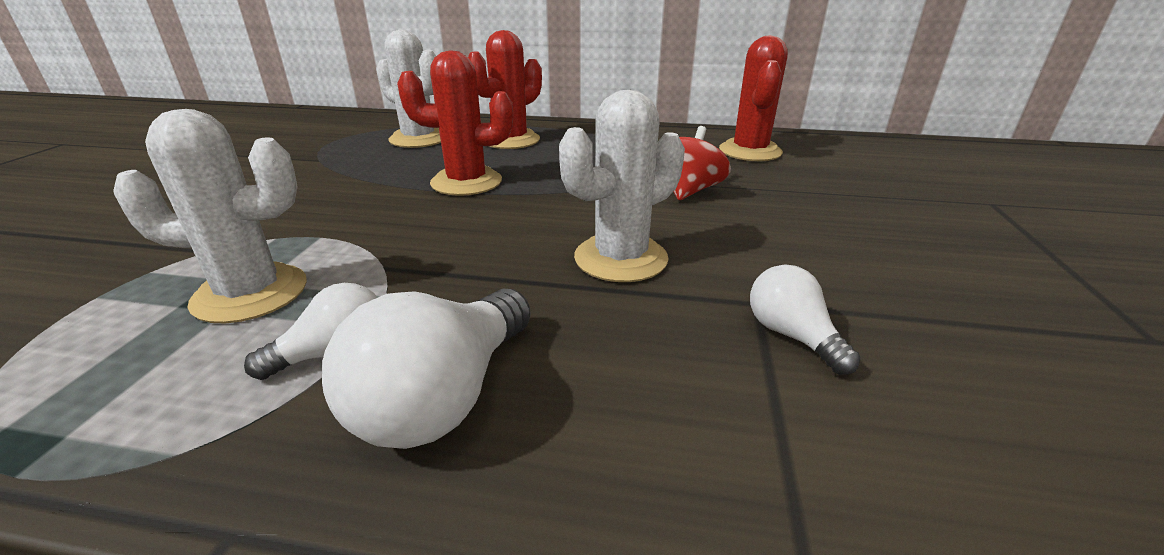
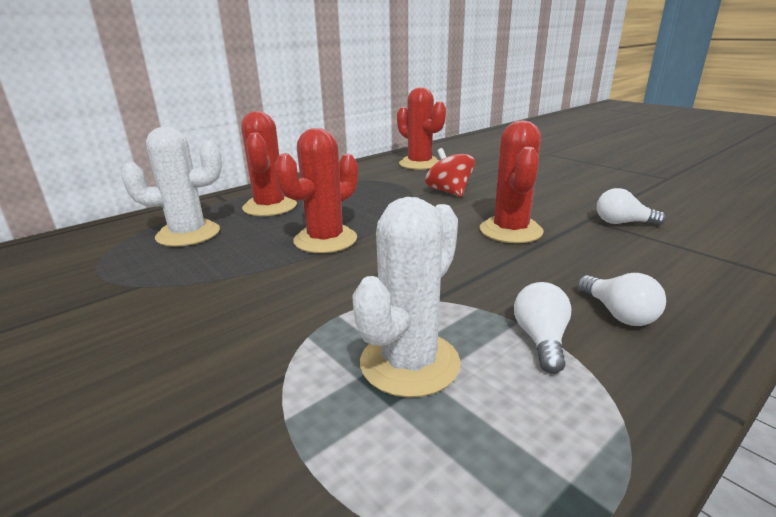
camera: 50 degrees left, 5 degrees down
(444, 397) = (618, 314): white light bulb -> white light bulb, size x0.58
(620, 258) = (510, 231): white cactus -> red cactus

